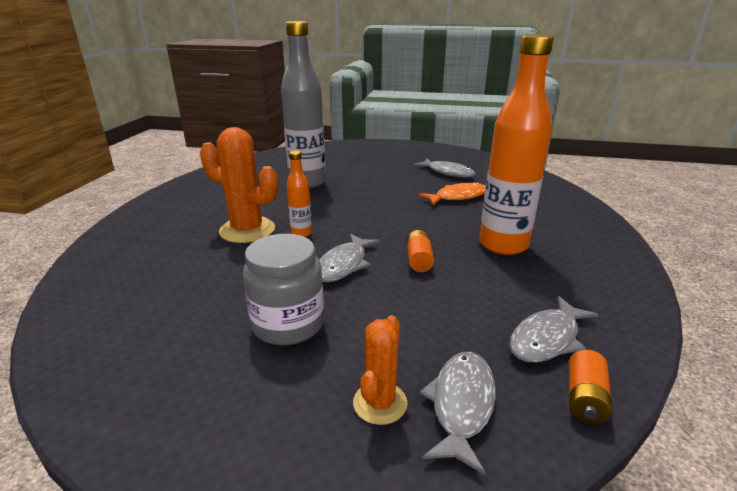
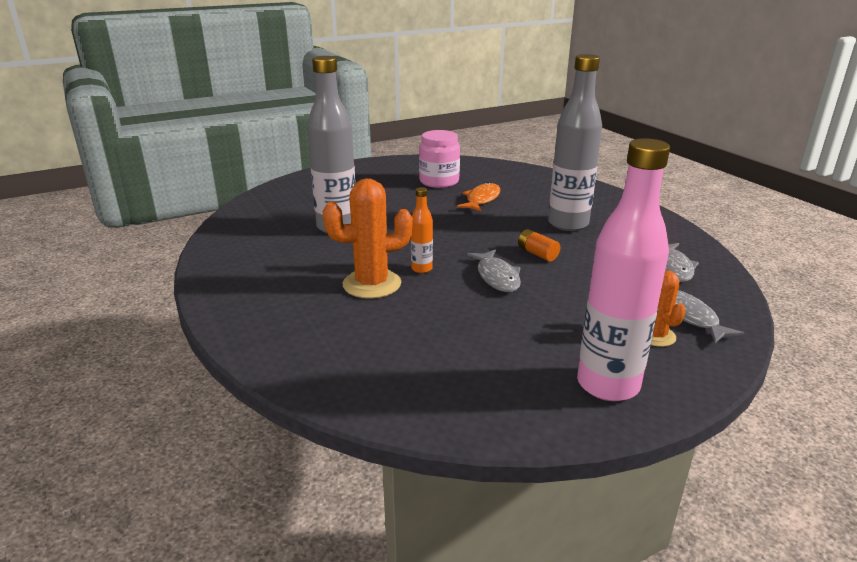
camera: 40 degrees left, 0 degrees up
(232, 422) = (608, 385): none -> pink bottle
(288, 324) = (535, 326): grey jar -> none
(448, 172) = (439, 181): grey fish -> pink jar
(503, 245) = (568, 224): orange bottle -> grey bottle
(585, 398) = (726, 287): orange battery -> none

